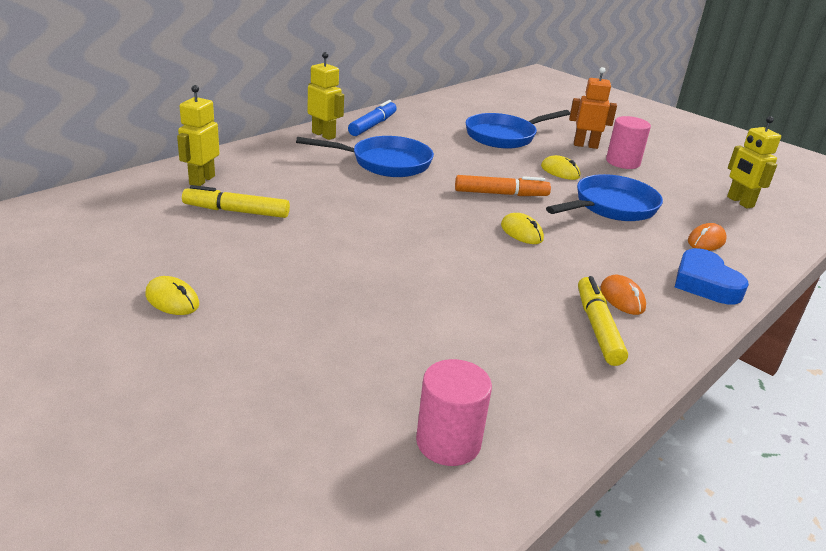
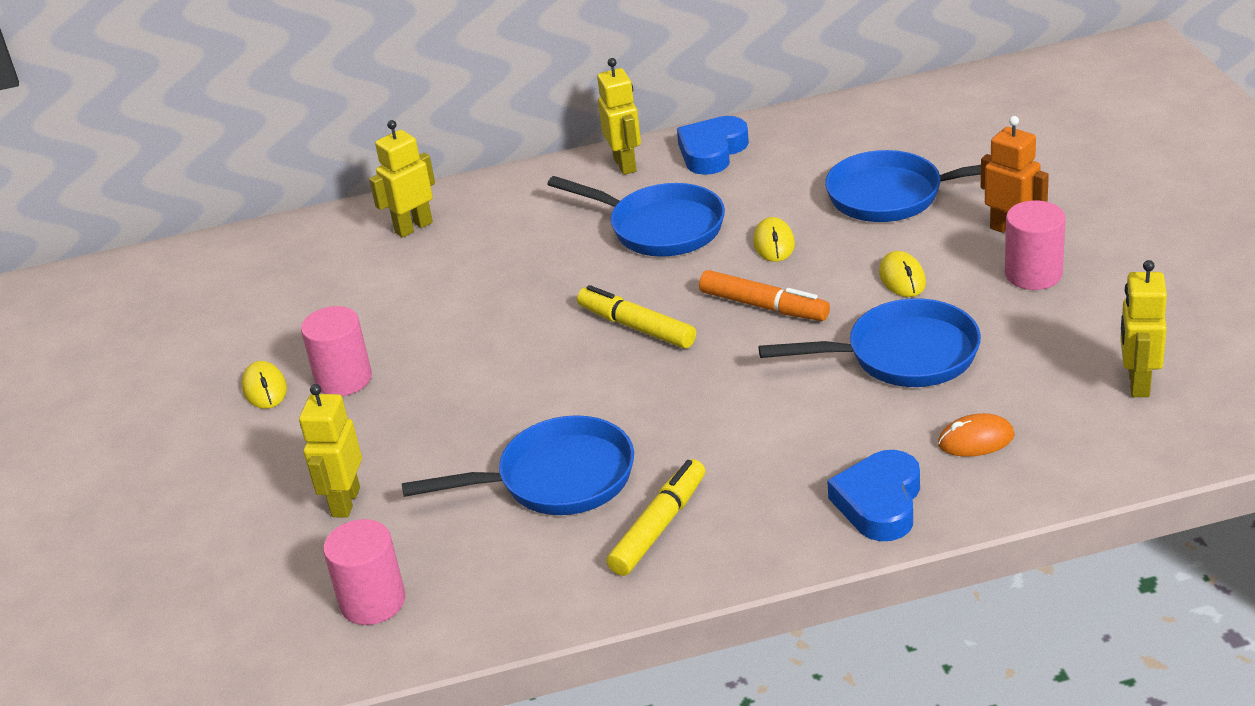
camera: 40 degrees right, 5 degrees up
(236, 211) = (413, 282): yellow marker -> yellow marker (636, 327)
(241, 281) = (344, 379): none -> pink cylinder
(337, 369) = (345, 502): none -> yellow robot
(373, 125) = (712, 152): blue marker -> blue heart
(491, 313) = (557, 479): none -> blue pan
(521, 232) = (721, 375): yellow mouse -> yellow mouse (774, 244)
(622, 298) = (737, 497): orange mouse -> none

